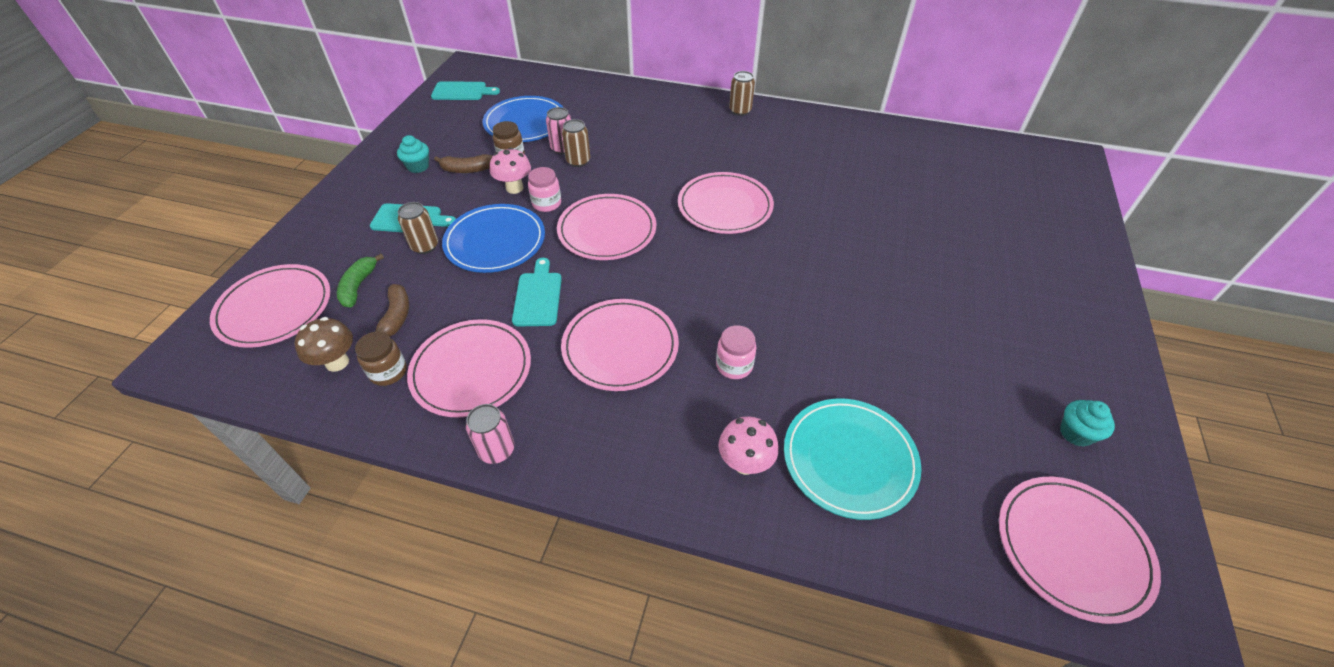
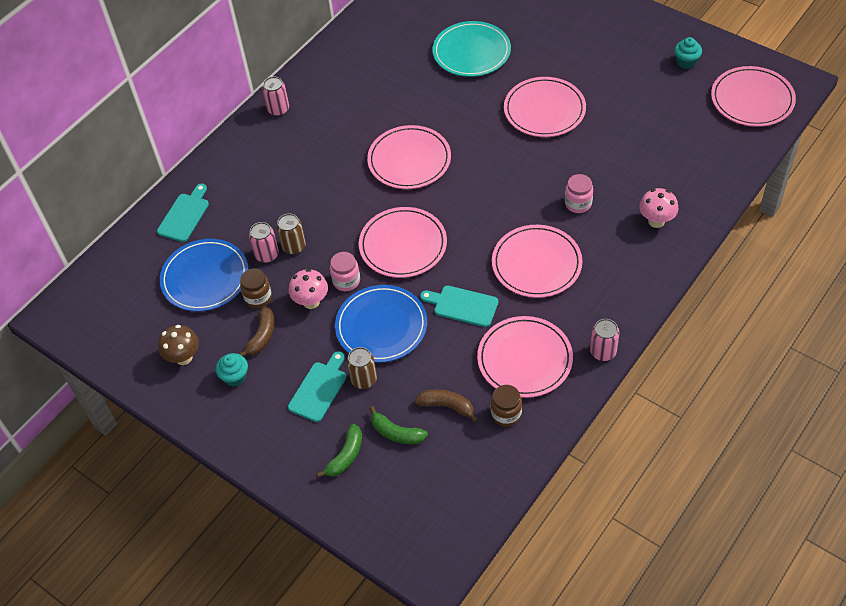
camera: 65 degrees left, 5 degrees up
(275, 308) = (398, 498): pink plate -> pink plate (544, 110)
(329, 257) = (345, 456): none -> green banana
(337, 362) = (482, 449): brown mushroom -> brown mushroom (183, 357)
(462, 91) = (109, 326): turquoise cutting board -> turquoise cutting board (184, 215)
(740, 111) = (278, 109): brown can -> pink can
(849, 459) = (670, 170): turquoise plate -> turquoise plate (471, 52)

